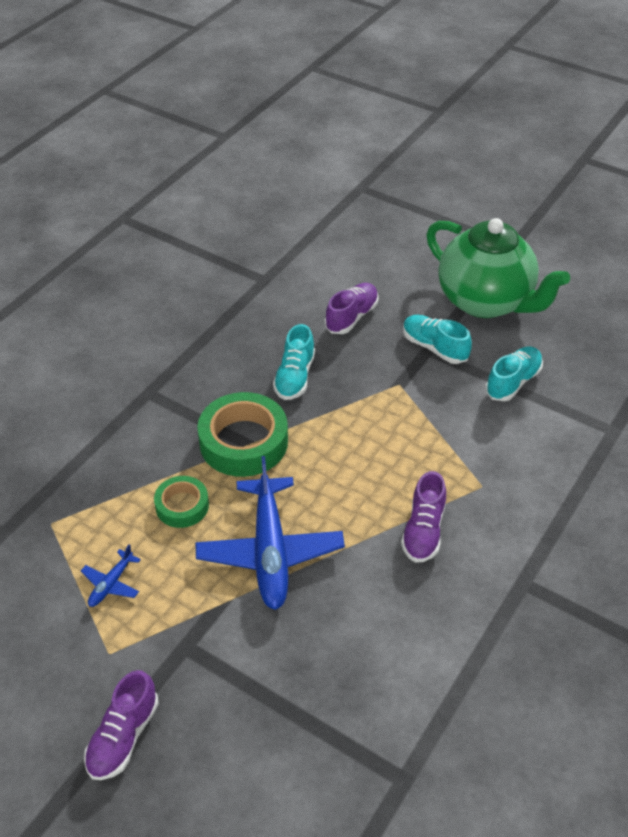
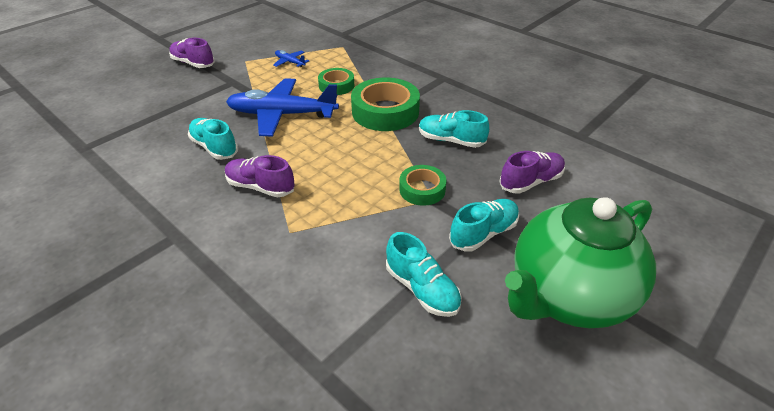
camera: 100 degrees right, 5 degrees down
(352, 317) = (531, 182): purple shoe -> purple shoe turned 75 degrees counterclockwise
(362, 605) = (214, 147): none -> turquoise shoe
(386, 393) = (422, 189): none -> green tape

